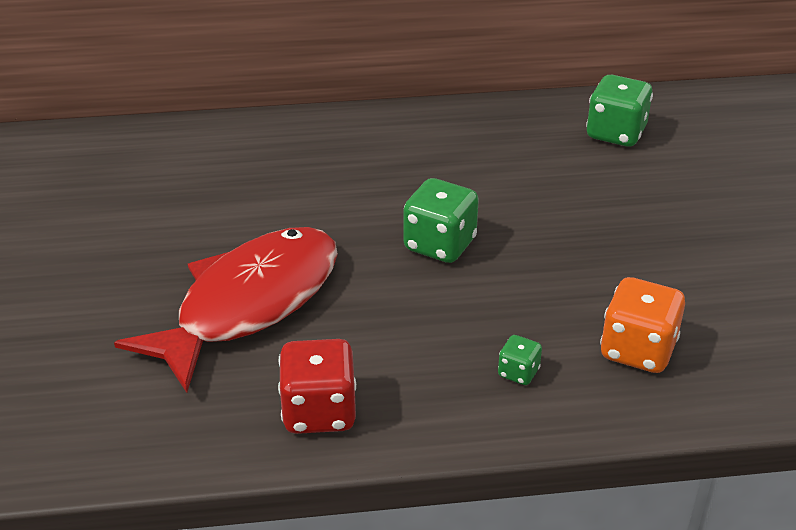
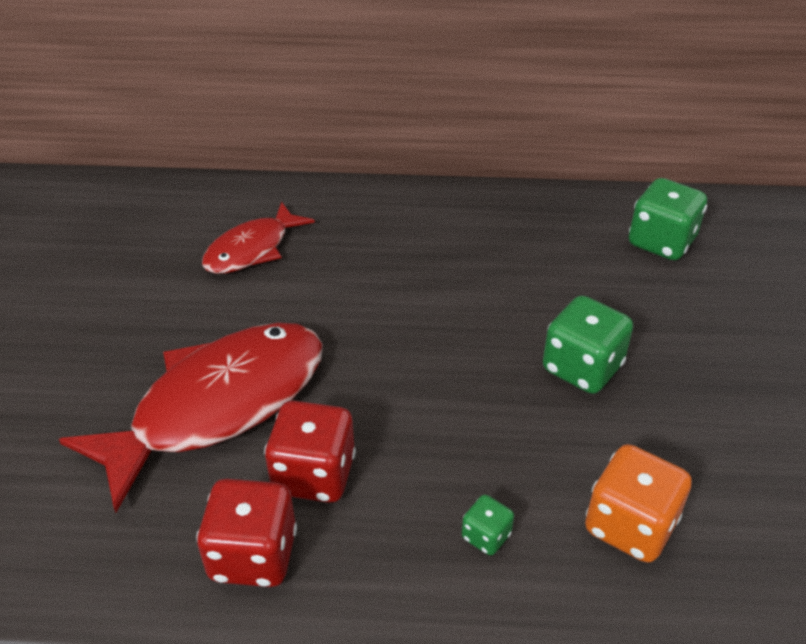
camera: 10 degrees right, 5 degrees up
(239, 176) = (252, 249): none -> red fish
(354, 346) = (314, 474): none -> red dice
(440, 245) = (438, 357): green dice -> green dice (582, 368)

